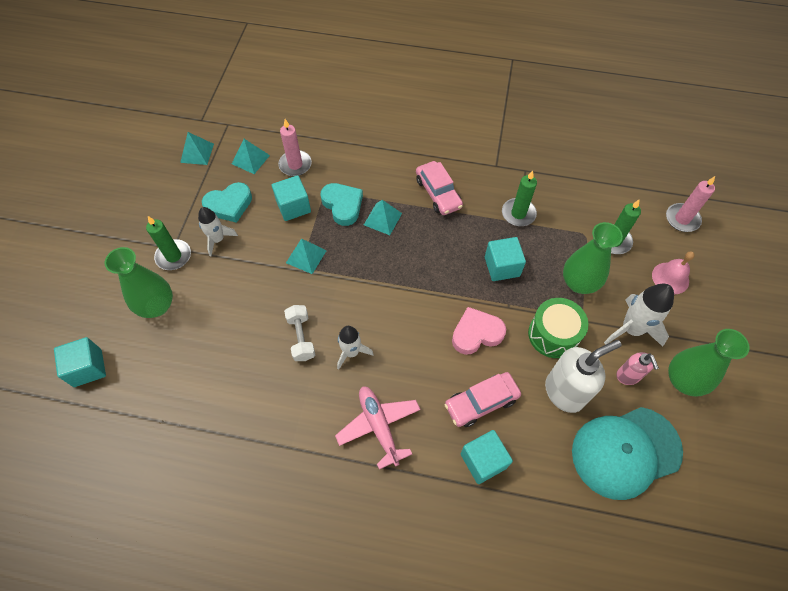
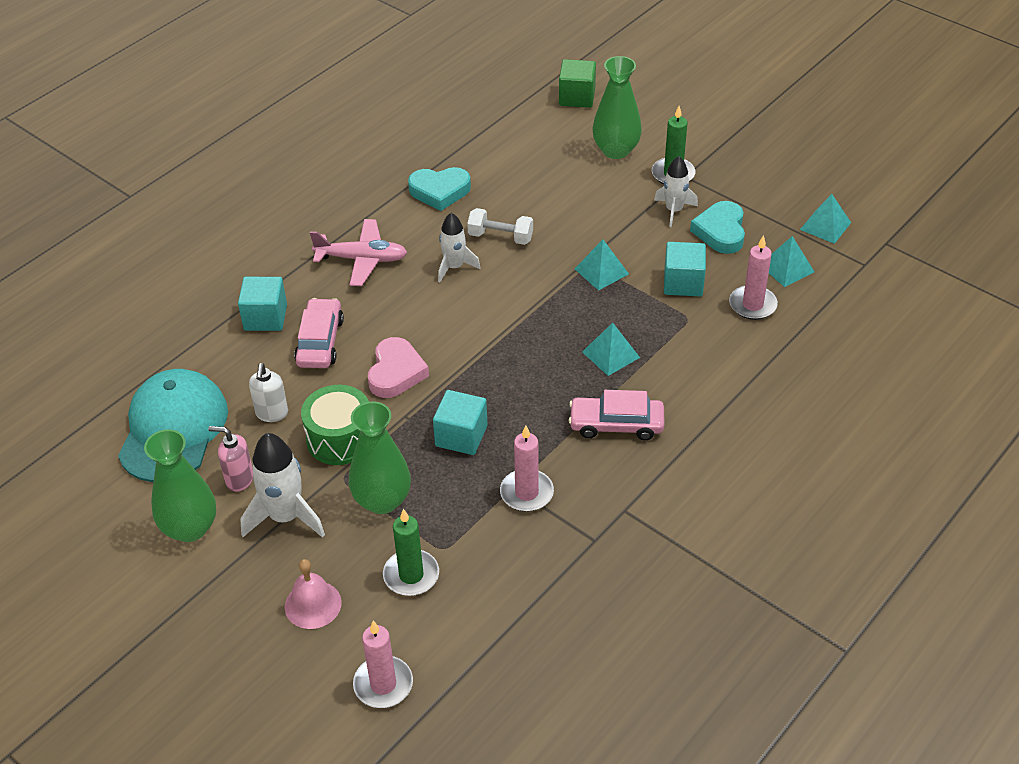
camera: 120 degrees right, 15 degrees down
(88, 368) = (577, 97): turquoise cube -> green cube
(343, 205) = (656, 326): turquoise heart -> turquoise heart (440, 191)
(518, 214) = (526, 493): green candle -> pink candle
(565, 392) = (272, 413): white soap dispenser -> white soap dispenser, size x0.57

